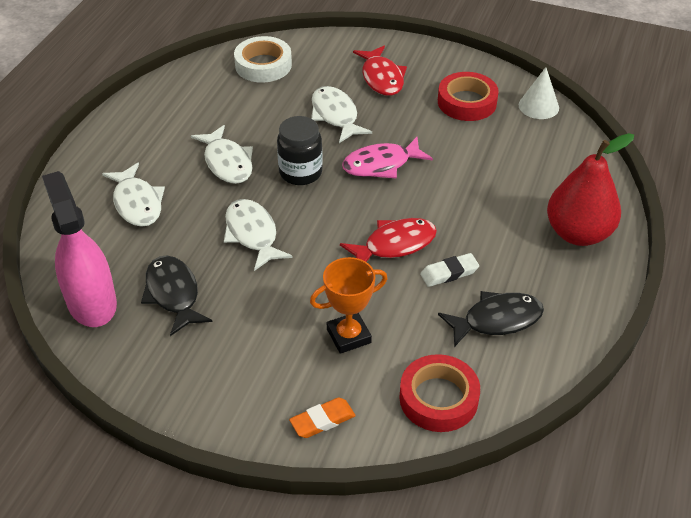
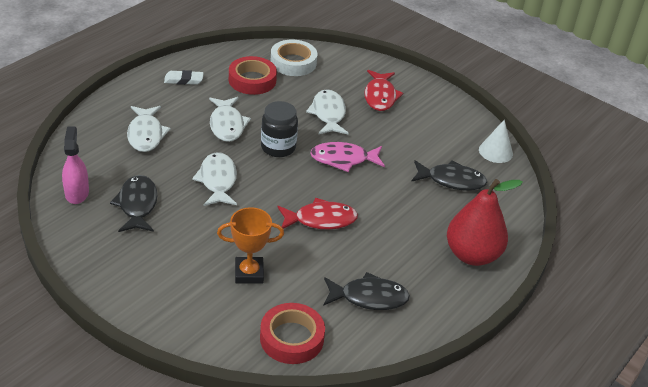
camera: 15 degrees right, 5 degrees down
(91, 302) = (77, 193): pink spray bottle -> pink spray bottle, size x0.63
(322, 420) = (196, 325): orange eraser -> none
(449, 273) = (351, 252): white eraser -> white eraser (183, 80)
(467, 102) = (438, 132): red tape -> red tape (252, 80)
(510, 154) = (451, 180): none -> black fish

